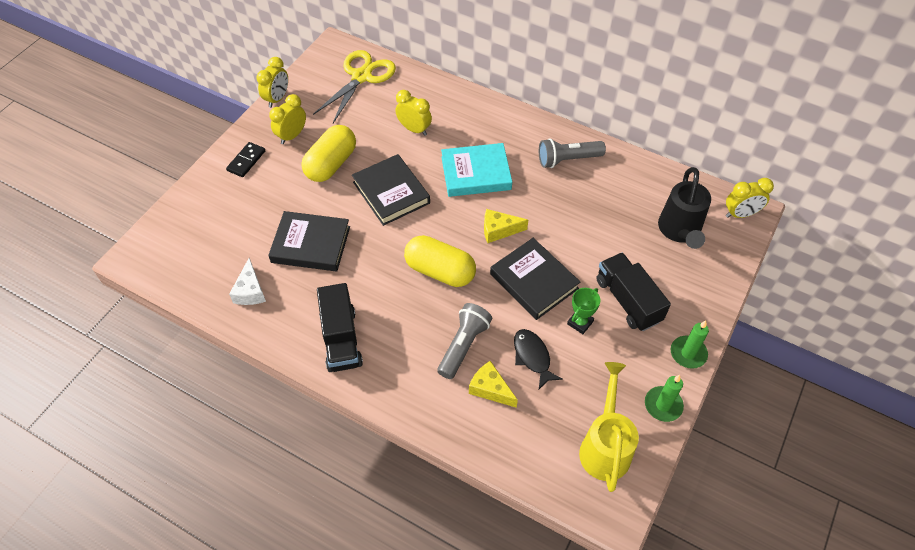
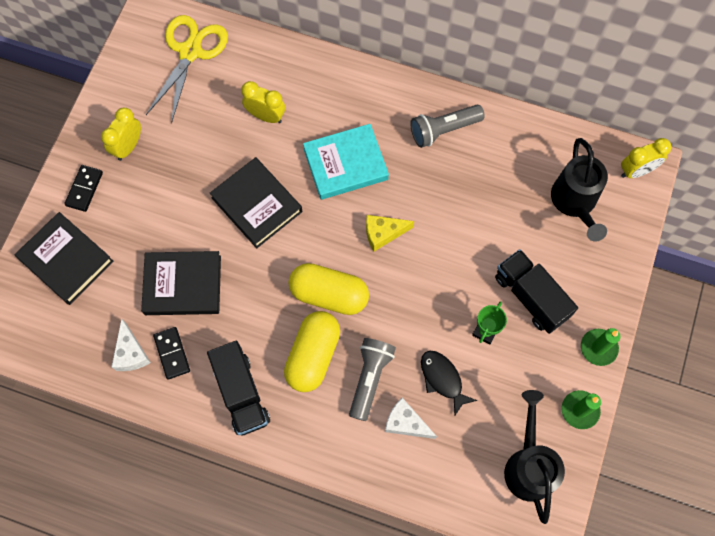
camera: 10 degrees left, 15 degrees up
(277, 99) = (99, 98): yellow clock -> none
(287, 297) = (172, 353): none -> black domino
(331, 164) = (182, 178): yellow capsule -> yellow capsule (313, 355)
(490, 389) = (405, 423): yellow cheese -> white cheese
(534, 281) = (430, 290): black book -> black book (66, 260)
(605, 446) = (528, 465): yellow watering can -> black watering can

